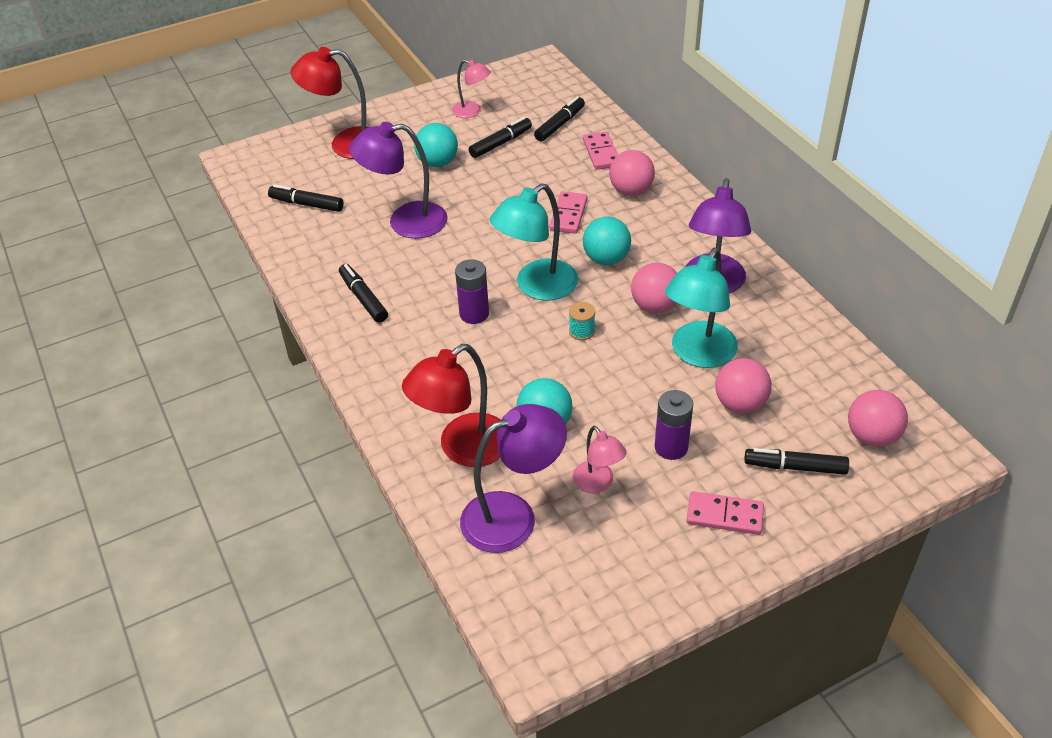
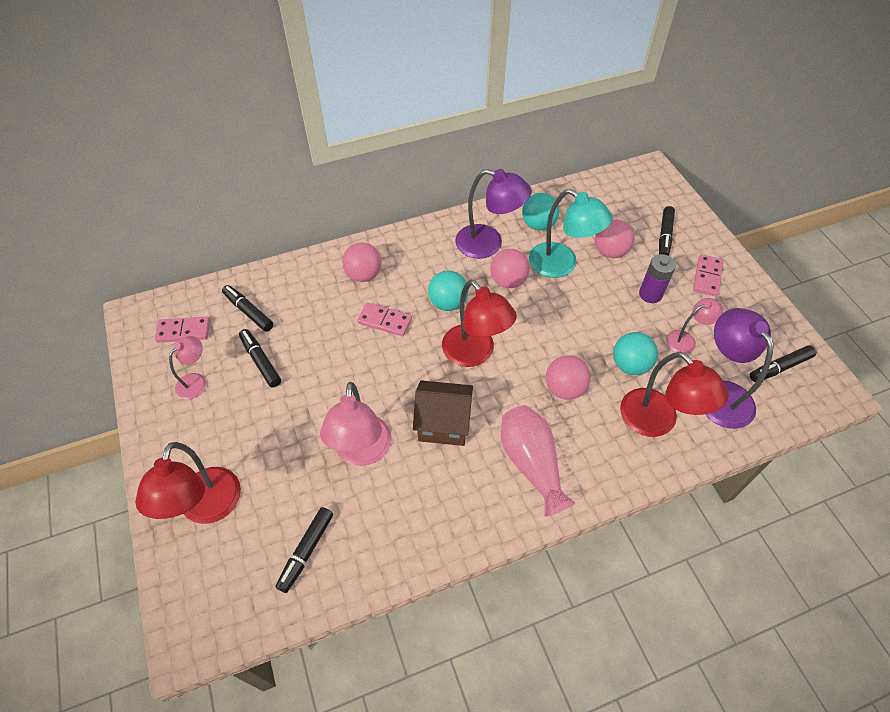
camera: 85 degrees left, 10 degrees up
(363, 298) = (470, 494): black marker -> black marker (779, 367)
(400, 341) = (531, 463): none -> pink vase
(405, 222) = (362, 452): purple lamp -> pink lamp
(437, 163) = (274, 418): turquoise ball -> turquoise ball (538, 225)
(442, 272) = (443, 424): none -> brown house
(474, 314) = (502, 402): purple battery -> none
(537, 287) = (474, 354): turquoise lamp -> red lamp
(581, 331) = (531, 330): turquoise spool -> none
(601, 153) = (304, 287): pink domino -> pink domino (183, 331)
(872, 436) = (638, 196): pink ball -> pink ball (564, 388)

